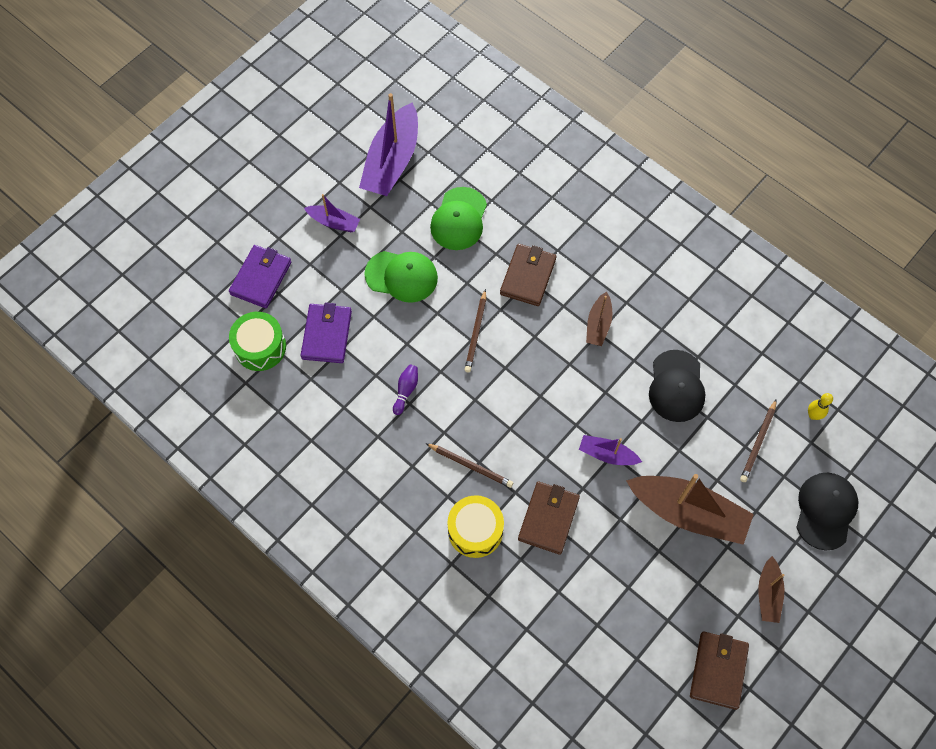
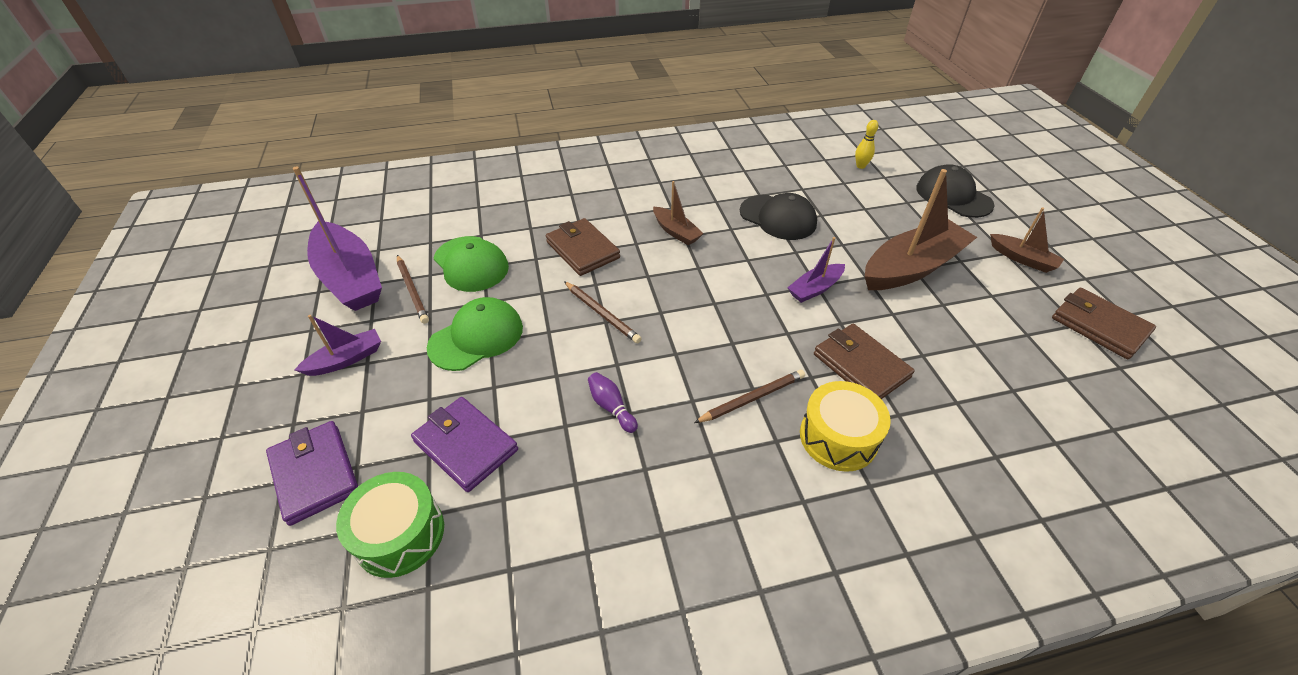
camera: 55 degrees left, 20 degrees down
(758, 442) = (866, 200): brown pencil -> brown pencil (412, 290)

